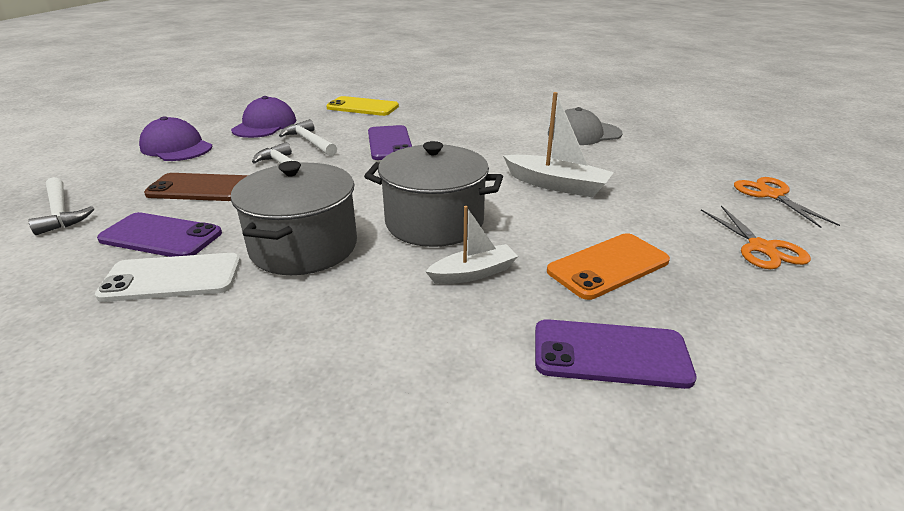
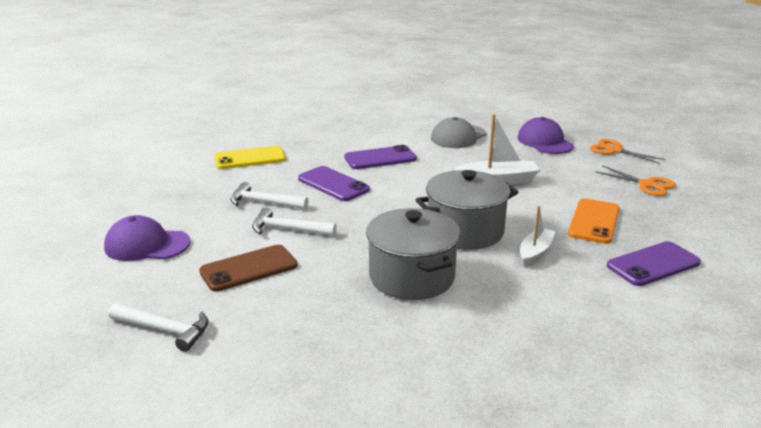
camera: 35 degrees left, 5 degrees down
(161, 236) = (295, 311): purple phone -> purple phone (380, 158)
(172, 278) = (362, 330): white phone -> none
(264, 125) = (190, 200): purple cap -> purple cap (544, 142)

